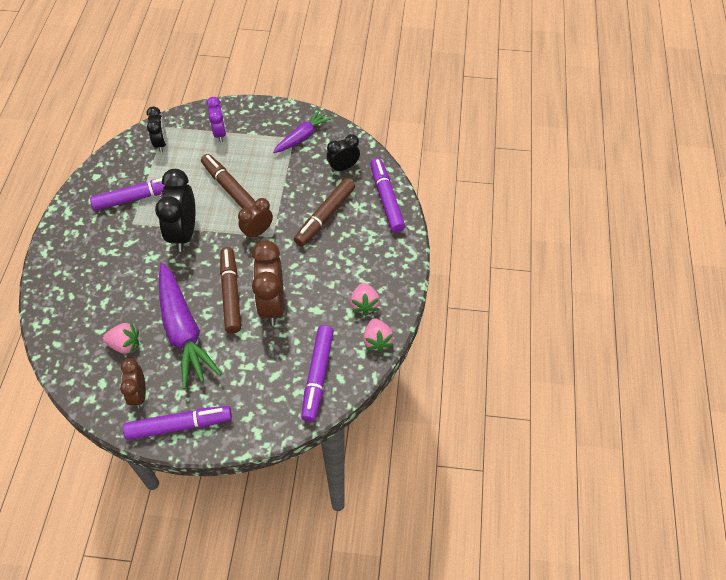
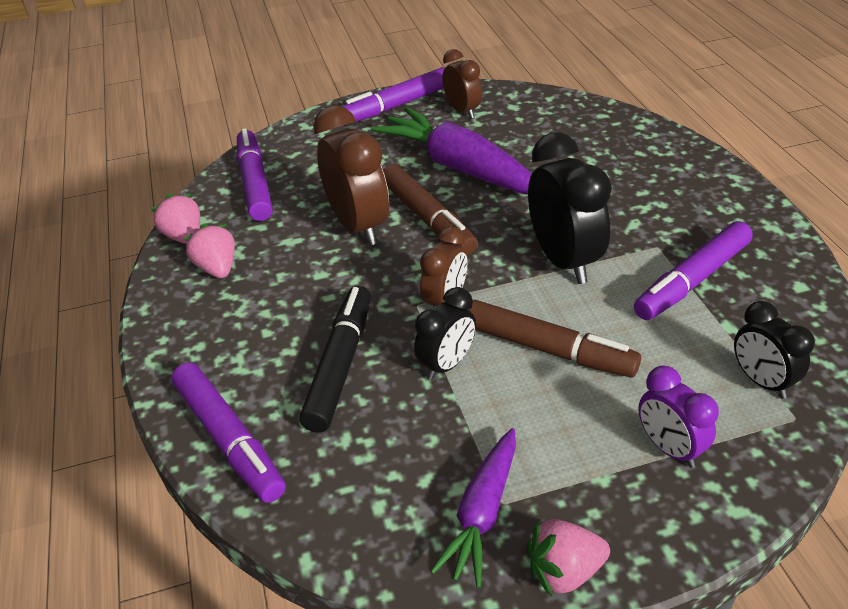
camera: 160 degrees right, 15 degrees down
(125, 345) = (520, 137): pink strawberry -> pink strawberry (564, 571)
(325, 216) = (340, 366): brown marker -> black marker
(343, 167) = (350, 474): black clock -> black clock (447, 364)

